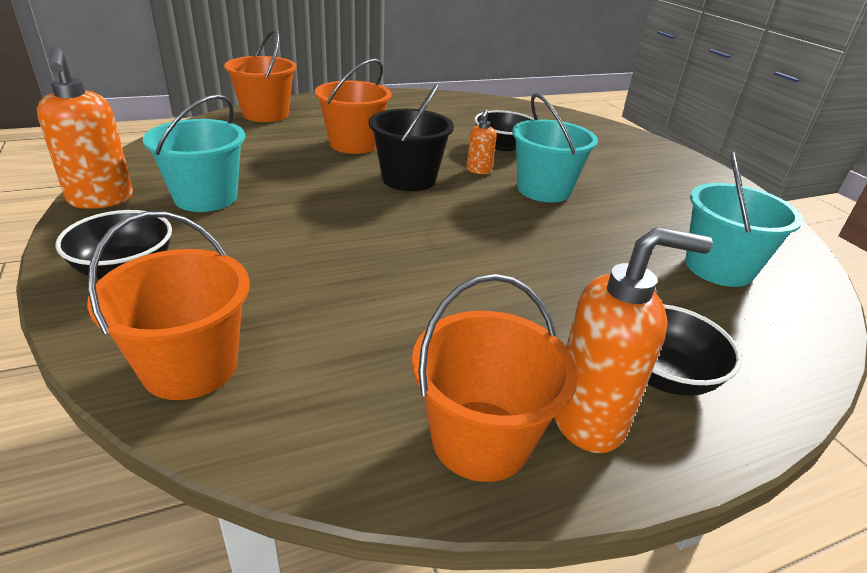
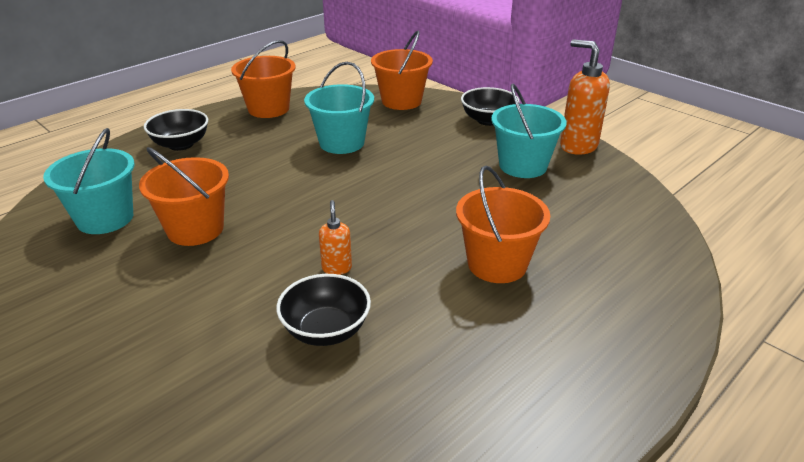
camera: 160 degrees right, 0 degrees up
(265, 114) = (655, 282): orange bucket -> orange bucket (195, 229)
(408, 179) = (397, 232): black bucket -> none
(544, 190) = (258, 261): turquoise bucket -> turquoise bucket (342, 143)
(588, 420) = (222, 122): orange soap dispenser -> none

